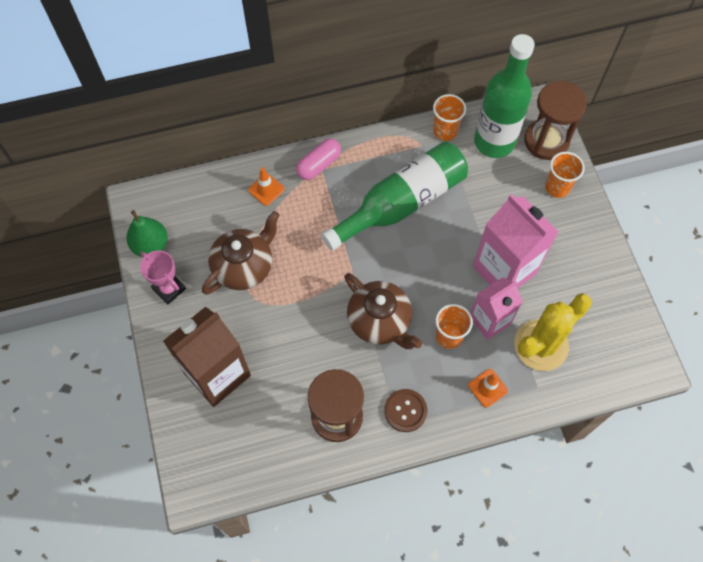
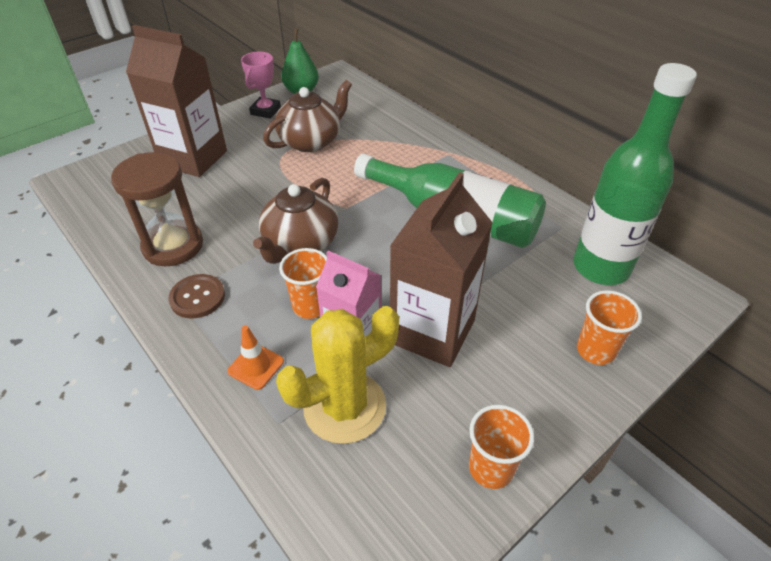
camera: 65 degrees right, 20 degrees down
(244, 266) = (311, 141): brown teapot -> brown teapot turned 60 degrees counterclockwise
(266, 189) = (399, 130): orange traffic cone -> none
(319, 165) = (451, 151): pink capsule -> none
(445, 131) = (573, 223): orange cup -> orange cup (491, 468)
(504, 270) = (432, 331): pink carton -> brown carton
(541, 345) = (344, 407): yellow cactus -> yellow cactus turned 60 degrees counterclockwise
(546, 141) = (652, 317): brown hourglass -> none

